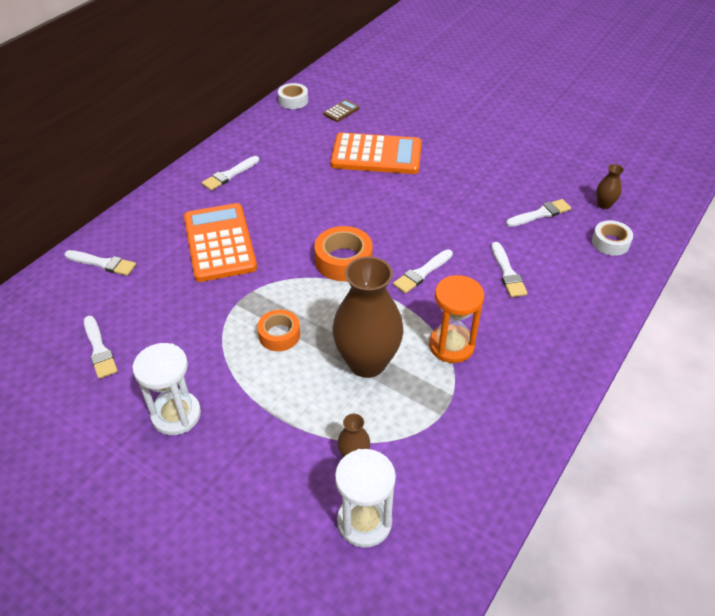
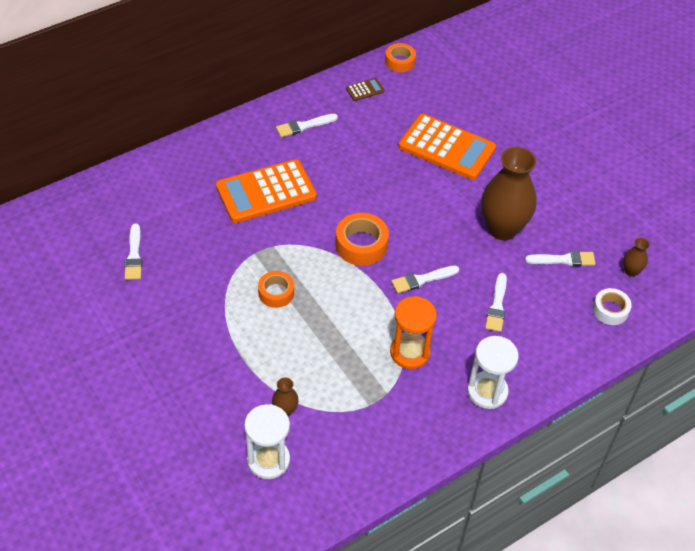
camera: 20 degrees right, 5 degrees up
(103, 263) = (164, 179): white brush -> none
(176, 415) = (170, 329): white hourglass -> white hourglass (487, 391)
(220, 243) = (266, 192): orange calculator -> orange calculator turned 120 degrees counterclockwise
(293, 100) = (400, 61): white tape -> orange tape
(341, 111) = (439, 88): brown calculator -> brown calculator (365, 90)
(367, 362) = (334, 341): brown vase -> brown vase (502, 228)

